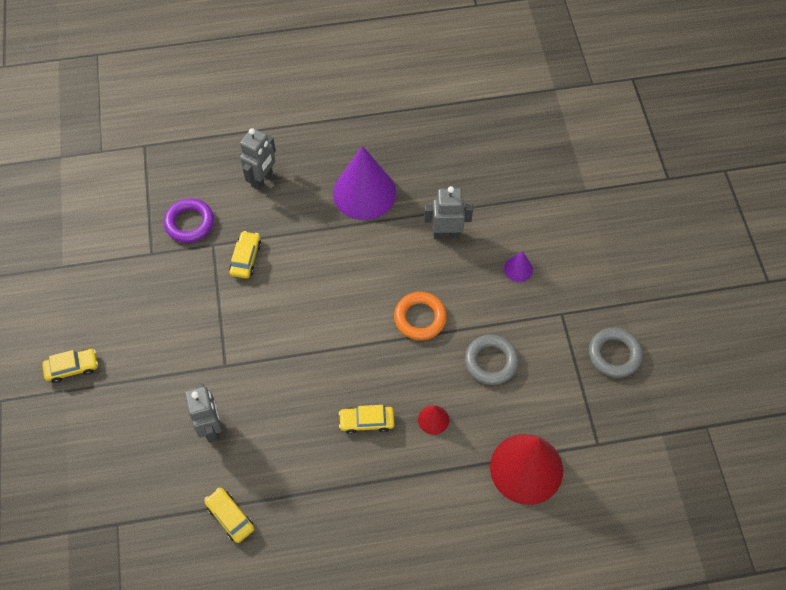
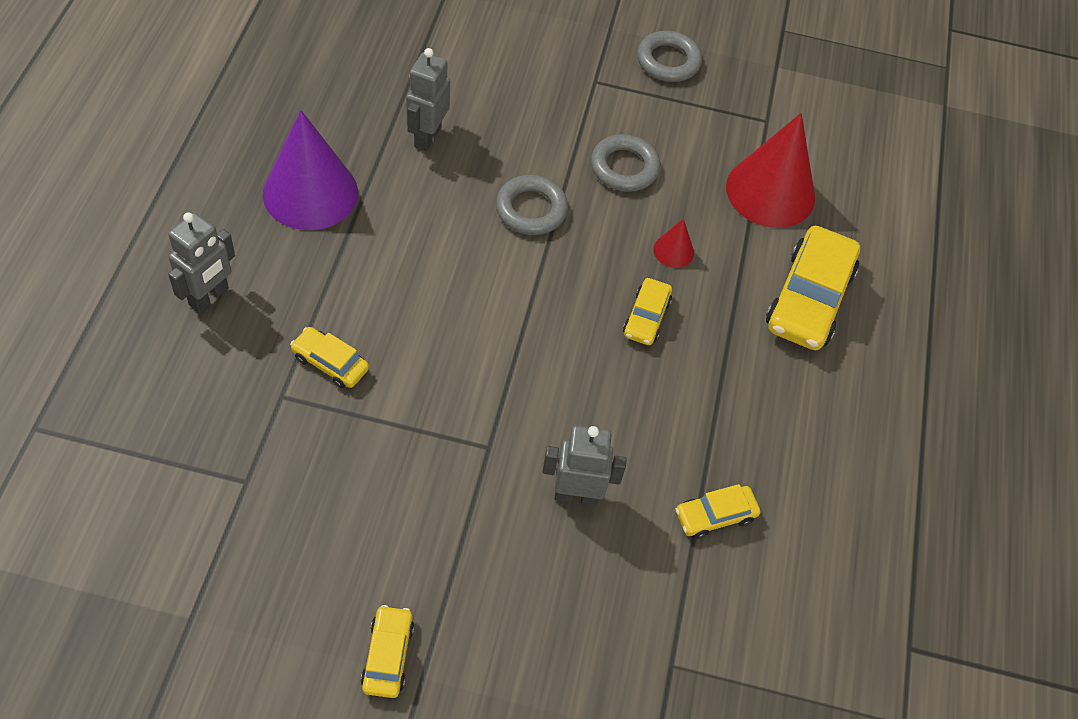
camera: 75 degrees left, 5 degrees down
(189, 223) = (224, 413): purple ring -> none
(262, 179) = (209, 297): grey robot -> grey robot turned 75 degrees clockwise
(420, 318) = (531, 209): orange ring -> grey ring
(439, 526) = (809, 299): none -> yellow car
(518, 269) = (515, 92): purple cone -> none

